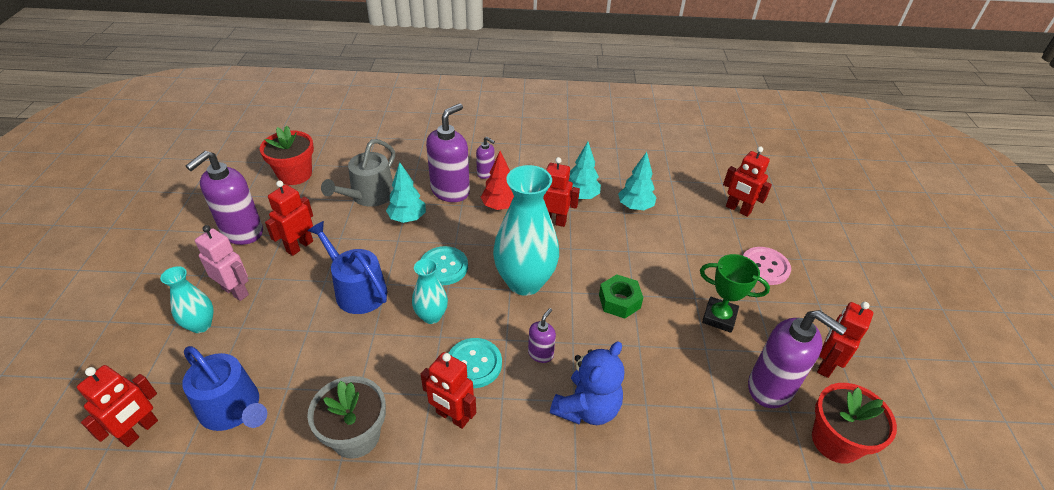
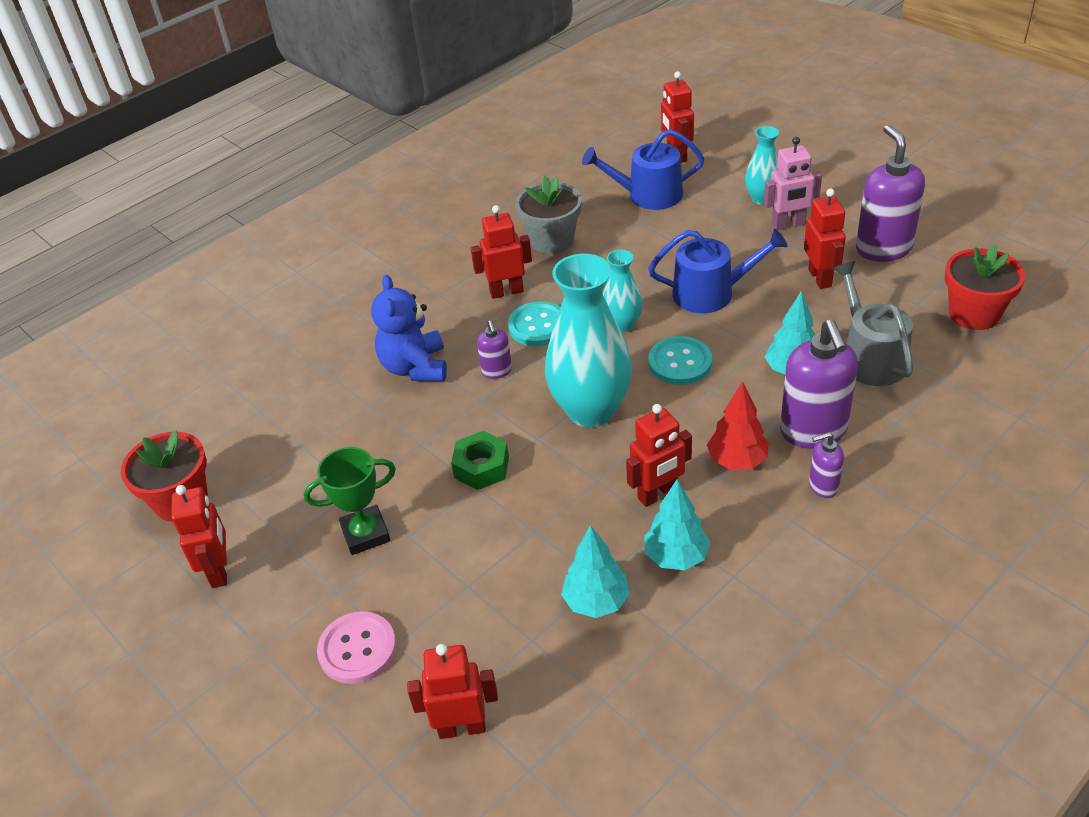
camera: 140 degrees right, 0 degrees up
(771, 388) = (266, 502): purple soap dispenser -> none

